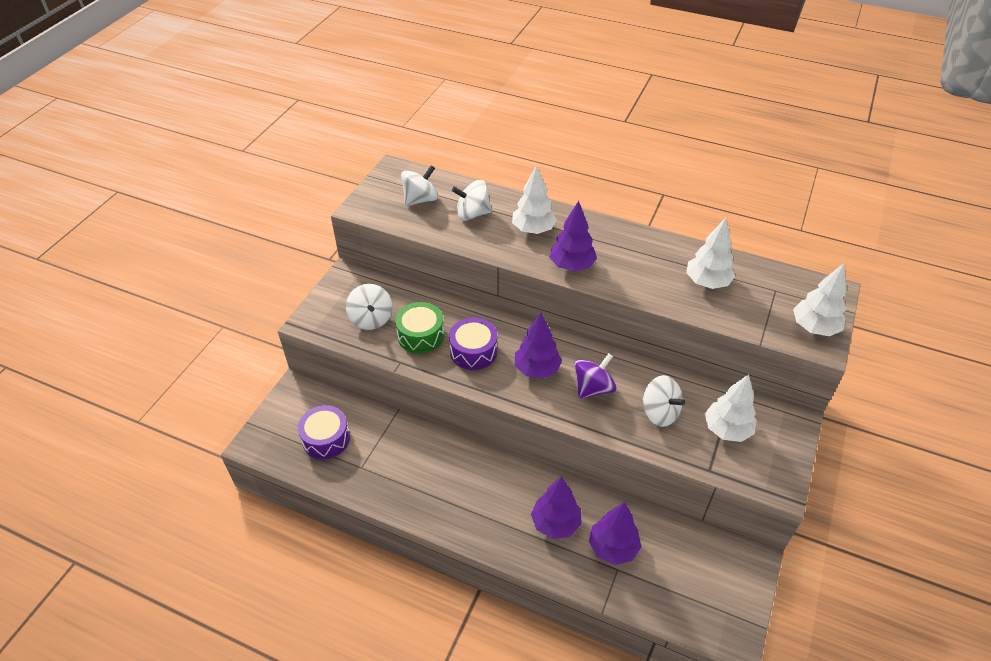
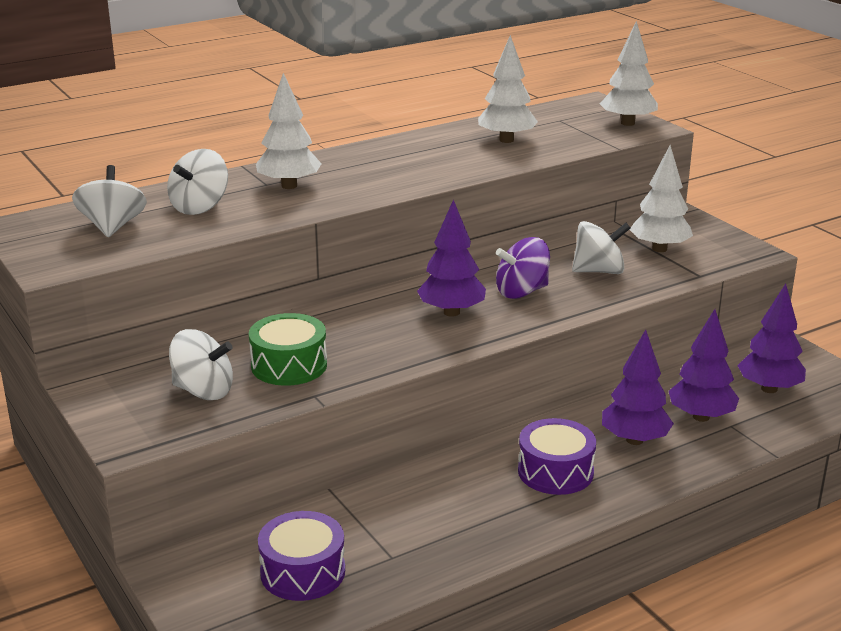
camera: 55 degrees left, 20 degrees down
(473, 351) = (368, 340): purple drum -> purple drum (555, 472)
(571, 266) = (381, 186): purple tree -> purple tree (769, 389)
(593, 388) = (521, 292): purple spinning top -> purple spinning top turned 105 degrees counterclockwise

